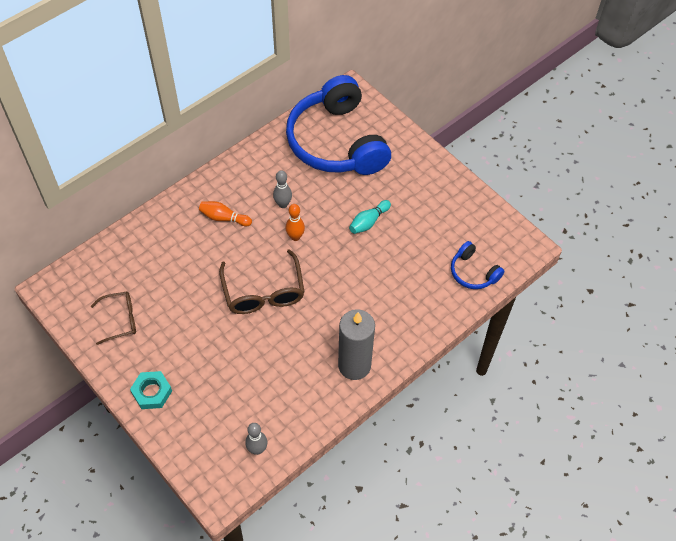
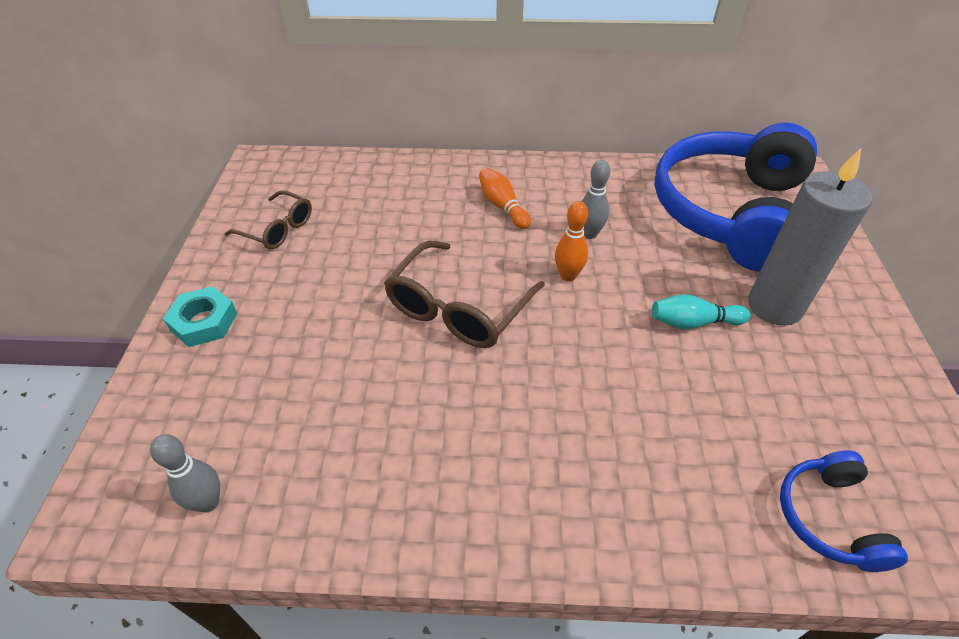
camera: 45 degrees right, 10 degrees down
(354, 365) = (474, 502): grey candle -> grey candle (774, 306)

